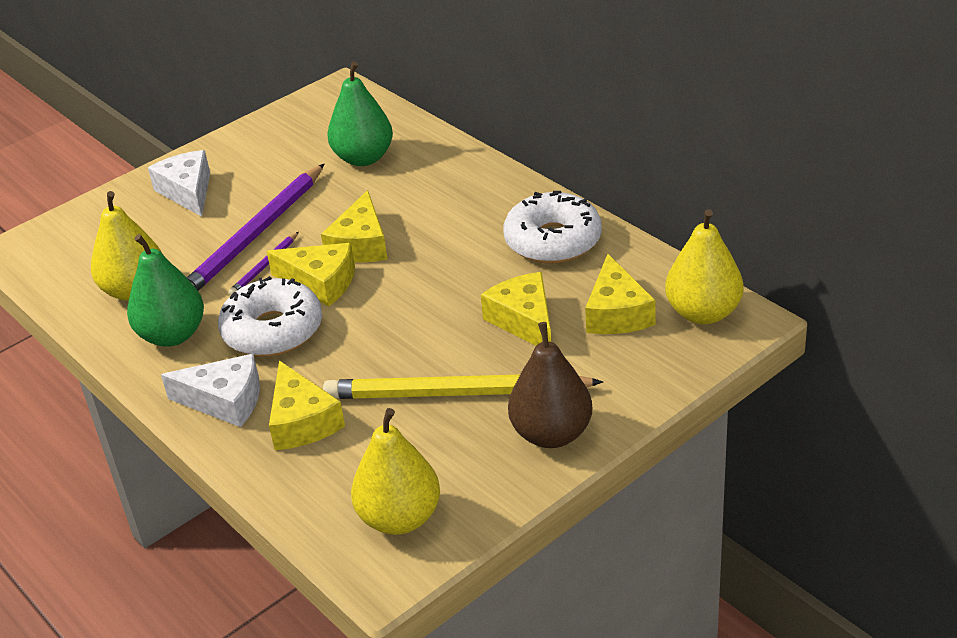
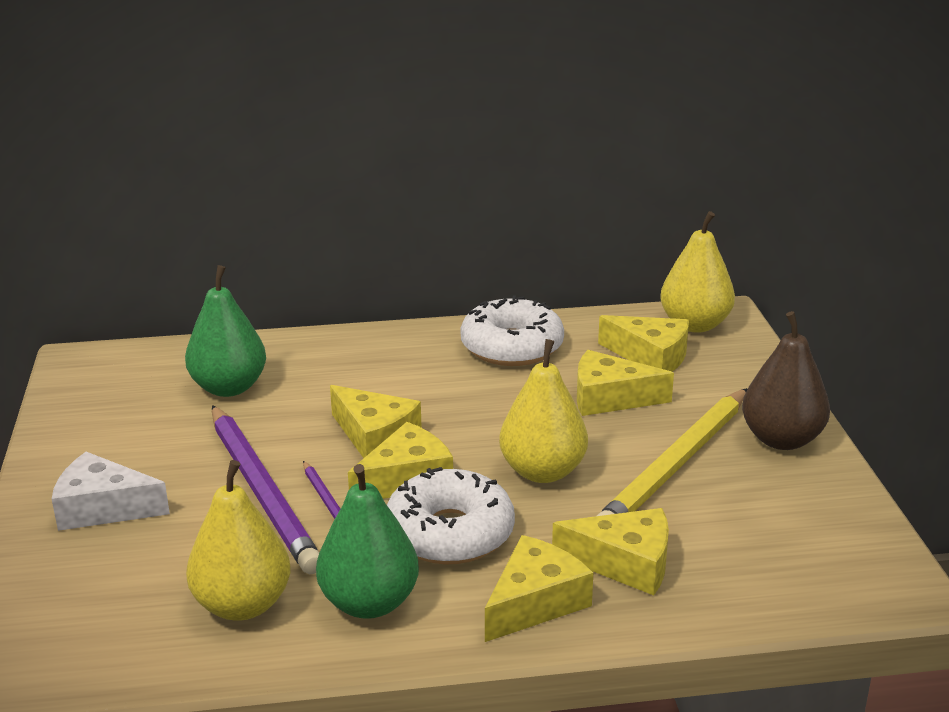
camera: 60 degrees left, 10 degrees down
(225, 401) = (535, 602): white cheese -> yellow cheese
(400, 518) = (828, 554): yellow pear -> yellow pear (543, 471)

